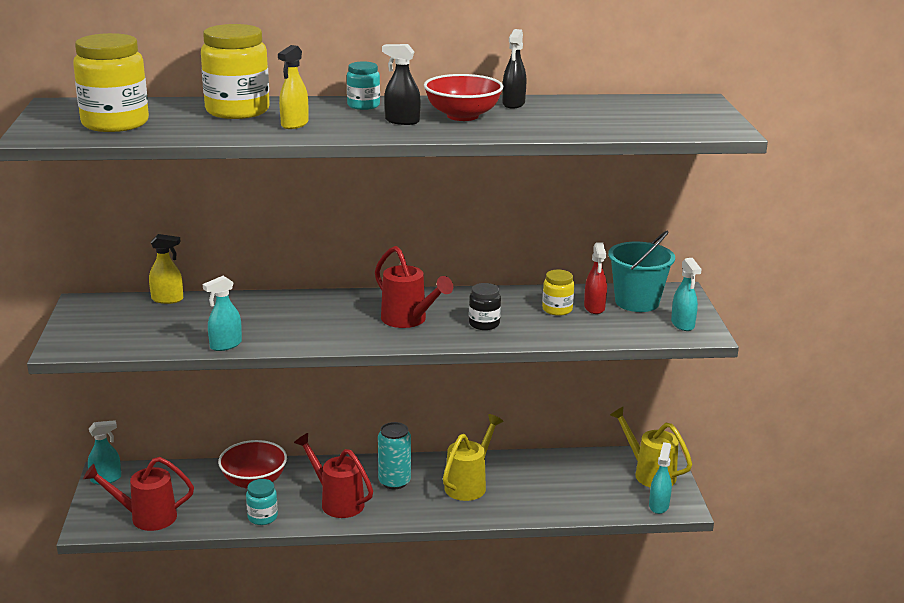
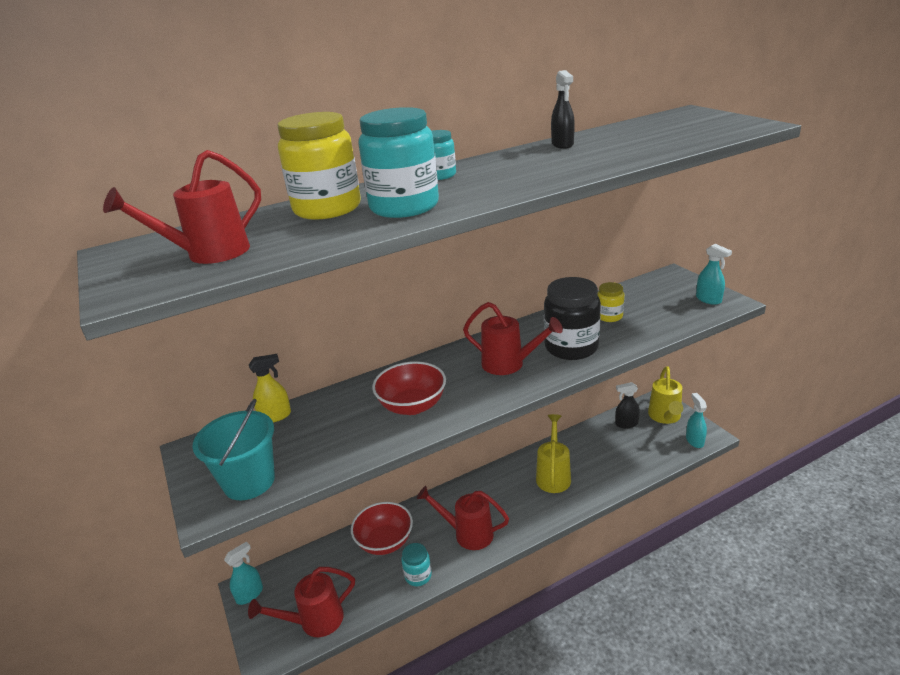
camera: 20 degrees left, 5 degrees up
(115, 123) = (210, 254): yellow jar -> red watering can
(225, 345) = (374, 447): turquoise spray bottle -> none
(294, 124) = (404, 207): yellow spray bottle -> turquoise jar
(394, 482) = (497, 496): turquoise can -> none
(402, 121) = (498, 179): black spray bottle -> black spray bottle (626, 424)
(462, 116) = (541, 163): red bowl -> red bowl (412, 406)
(484, 324) = (571, 347): black jar -> black jar, size x1.92
(594, 308) = (633, 306): red spray bottle -> none
(637, 302) = (656, 292): turquoise bucket -> turquoise bucket (249, 481)
(650, 473) = (665, 417): yellow watering can -> yellow watering can turned 105 degrees counterclockwise

